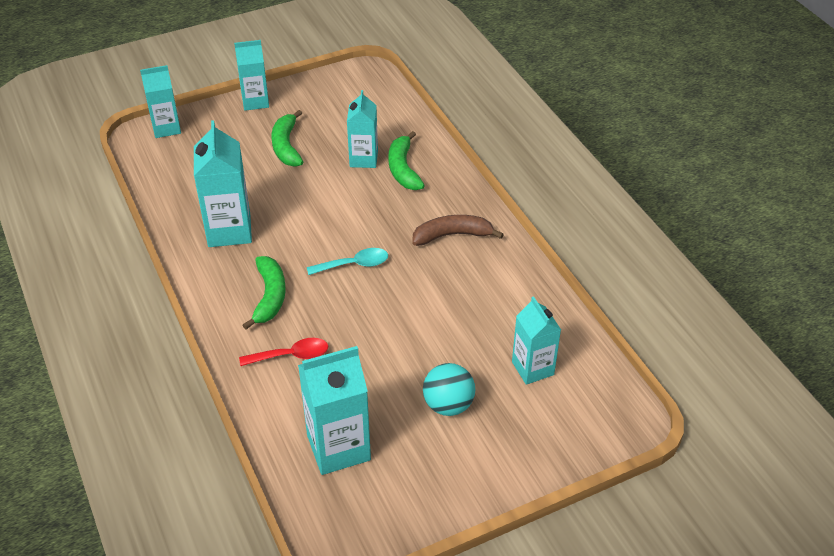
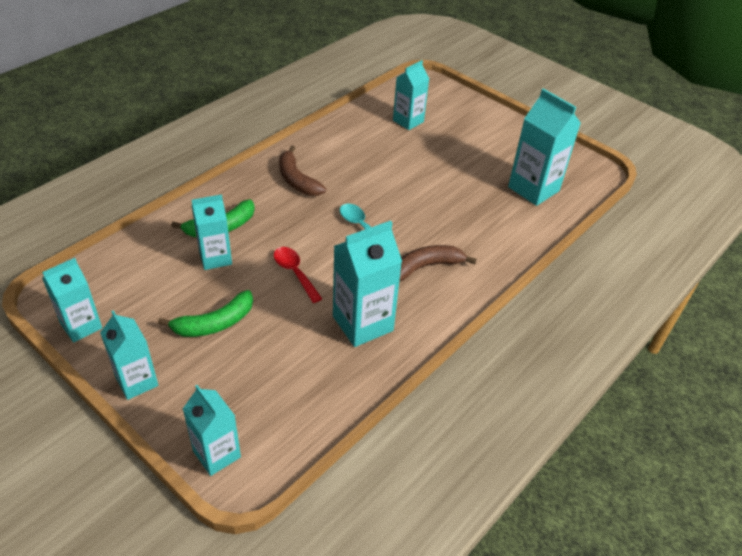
camera: 115 degrees left, 0 degrees up
(269, 296) = (426, 266): green banana -> brown banana
(291, 356) = (477, 235): red spoon -> red spoon (295, 273)
(327, 82) = (81, 326): none -> turquoise carton
(448, 405) = (463, 150): turquoise ball -> none

